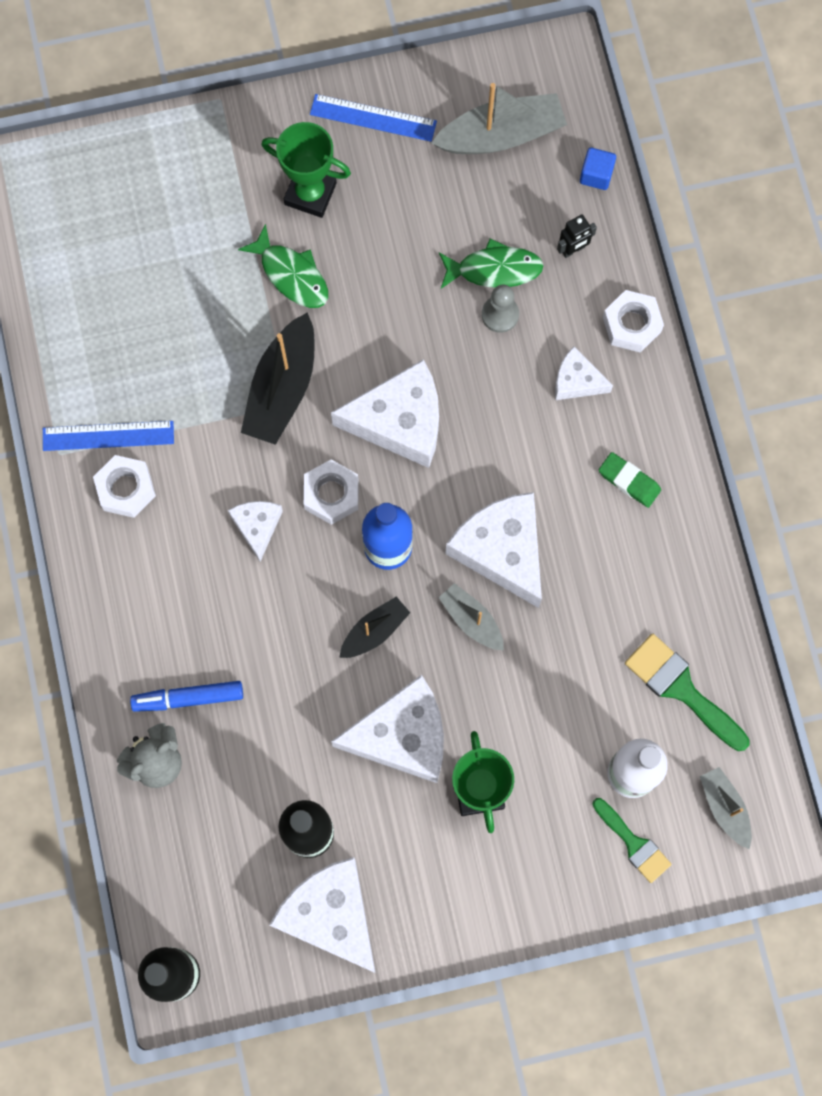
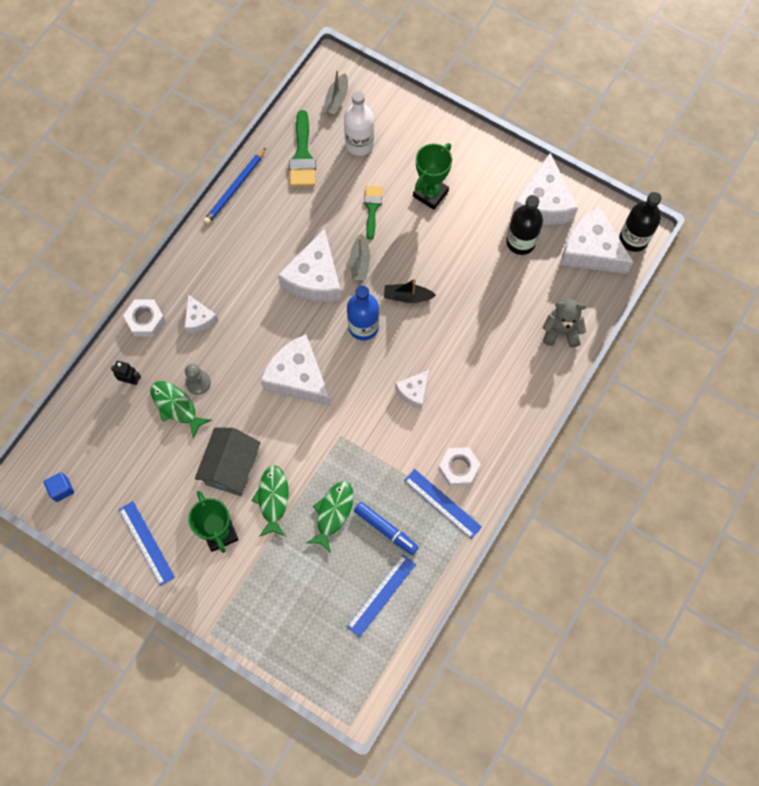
camera: 135 degrees left, 5 degrees down
(84, 287) = (381, 595): none -> blue ruler
(188, 698) = (520, 345): blue marker -> blue marker (385, 529)
(214, 319) = (333, 513): none -> green fish
(282, 388) = (336, 446): black boat -> none
(331, 494) = (364, 374): white nut -> none
(367, 264) = (231, 468): none -> grey house
(402, 736) = (440, 243): white cheese -> white cheese (591, 250)
(501, 135) = (97, 470): grey boat -> none
(596, 175) = (78, 405): blue cube -> blue cube (61, 489)
(629, 481) = (227, 255): green eraser -> none
(633, 843) = (388, 119): green brush -> green brush (372, 208)
(712, 569) = (235, 188): none -> blue pencil

